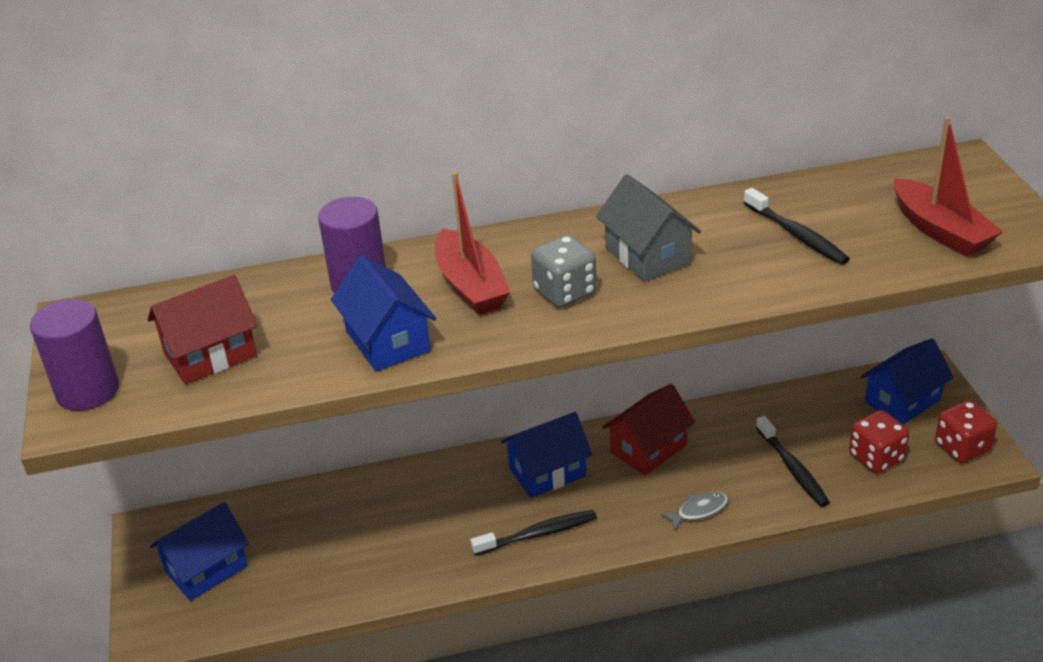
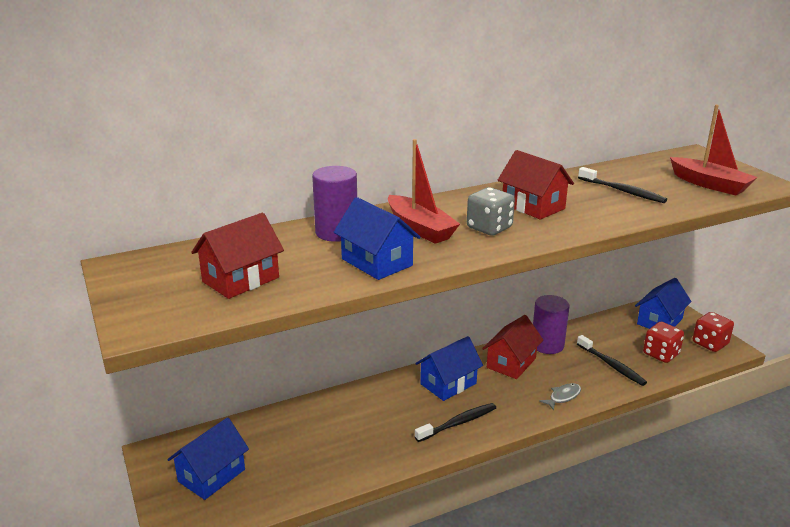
camera: 15 degrees left, 10 degrees down
(88, 391) = (146, 309): purple cylinder -> purple cylinder (547, 345)
(648, 255) = (533, 206): grey house -> red house

